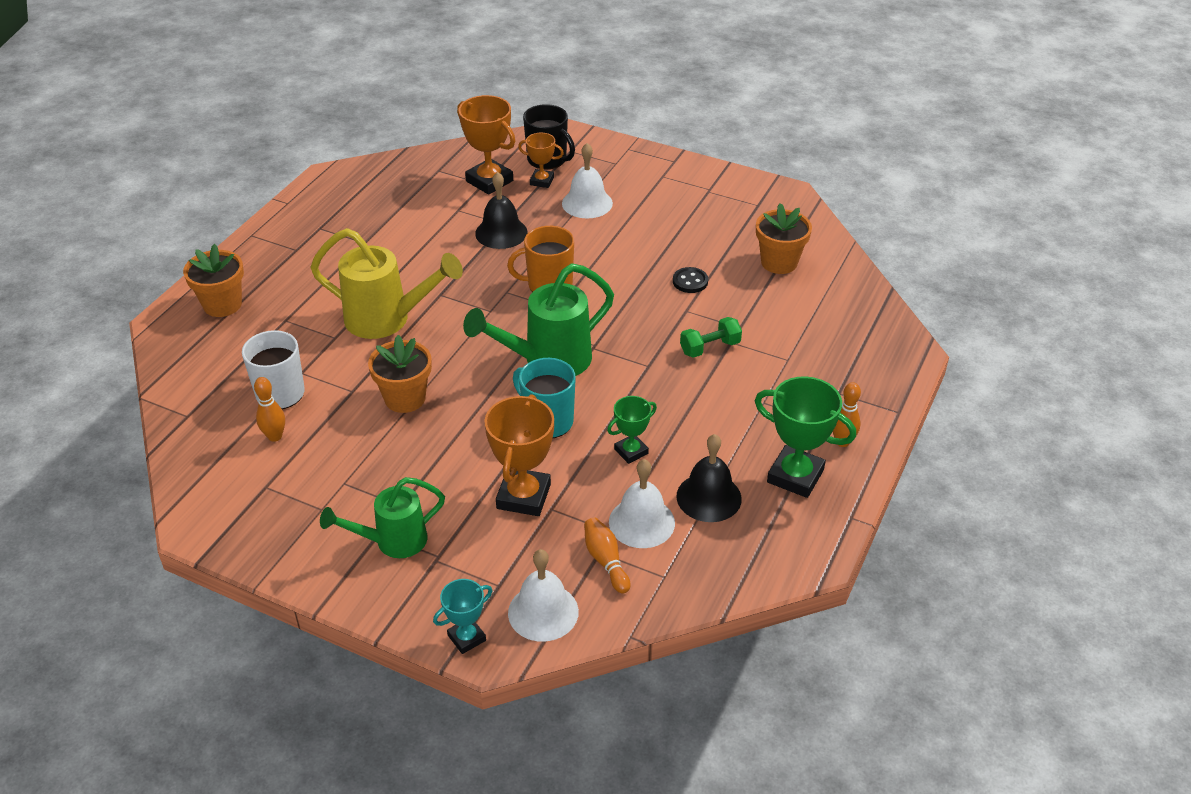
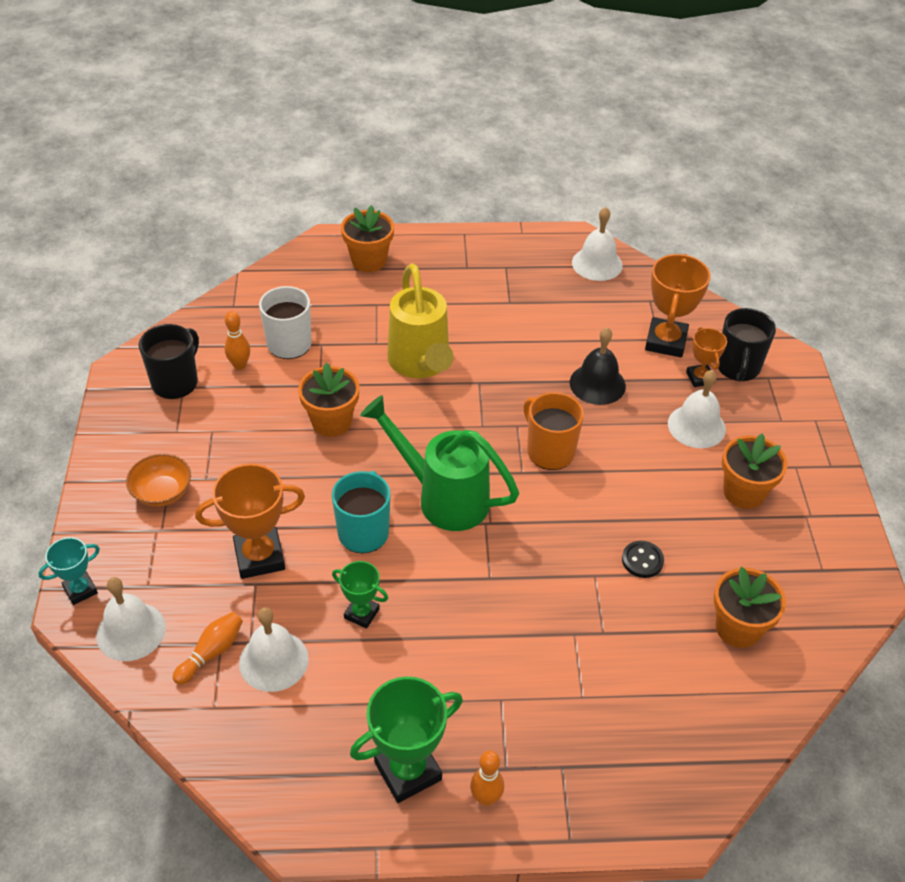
camera: 60 degrees right, 5 degrees up
(253, 490) = (176, 382): none -> black mug
(369, 179) = (597, 264): none -> white bell
(392, 542) = (162, 492): green watering can -> orange bowl
(466, 638) = (80, 590): turquoise trophy -> turquoise trophy turned 60 degrees counterclockwise
(666, 209) = (743, 492): none -> orange flower pot
(709, 497) = (335, 703): black bell -> none
(710, 348) = (551, 619): green dumbbell -> none
(795, 476) = (408, 771): green trophy -> green trophy turned 60 degrees clockwise

